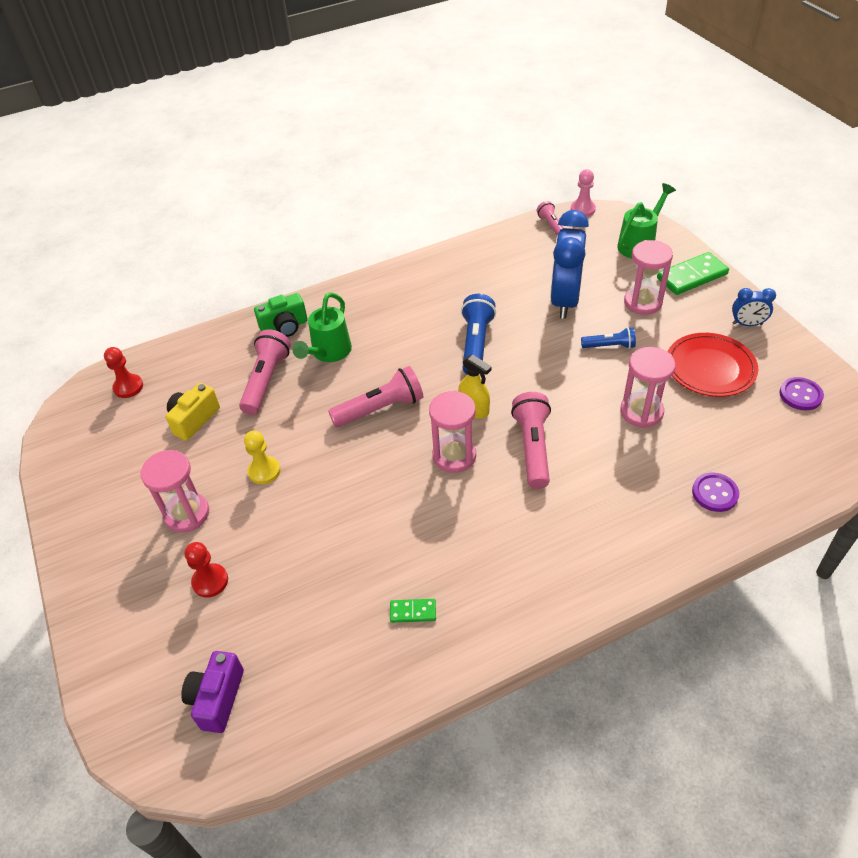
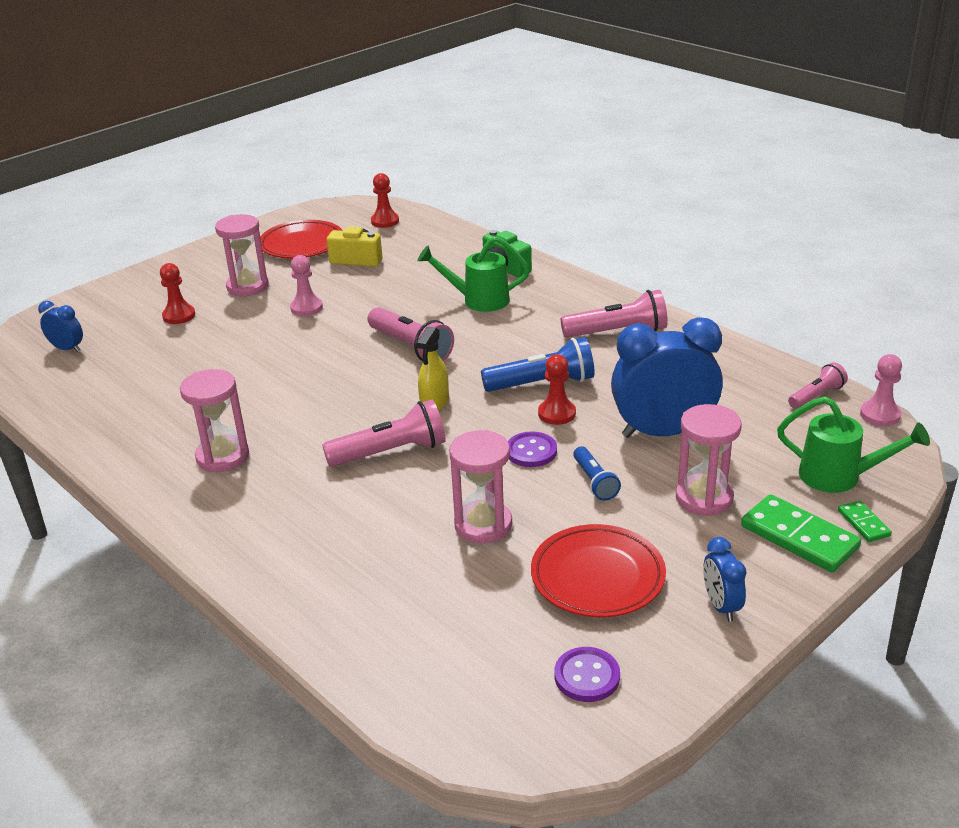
camera: 70 degrees right, 15 degrees down
(127, 458) = (302, 245): none -> red plate
(217, 698) = (67, 349): purple camera -> blue clock
(264, 471) = (306, 308): yellow pawn -> pink pawn
(266, 380) = (422, 279): pink flashlight -> pink flashlight (617, 332)
(413, 611) = (159, 421): green domino -> green domino (863, 523)
(454, 456) = (360, 404): pink hourglass -> pink hourglass (222, 456)
(520, 345) = (556, 413): none -> red pawn
(715, 493) = (362, 604): purple button -> purple button (531, 451)

